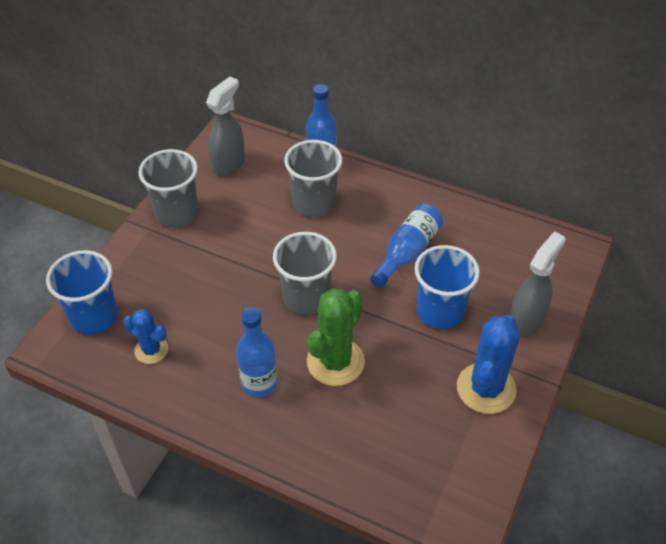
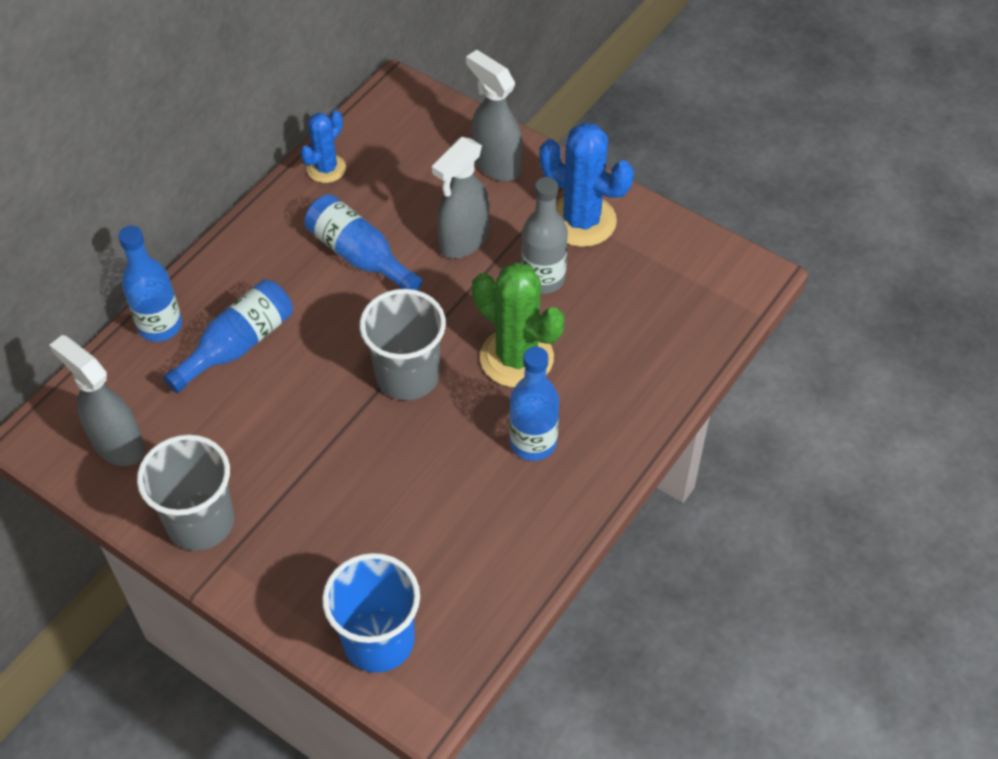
camera: 80 degrees left, 5 degrees up
(151, 350) = (455, 566): blue cactus -> blue cactus (326, 169)
(314, 203) = (238, 345): grey cup -> blue bottle
(417, 369) = (543, 279): none -> grey bottle
(440, 311) = (463, 241): blue cup -> grey spray bottle

